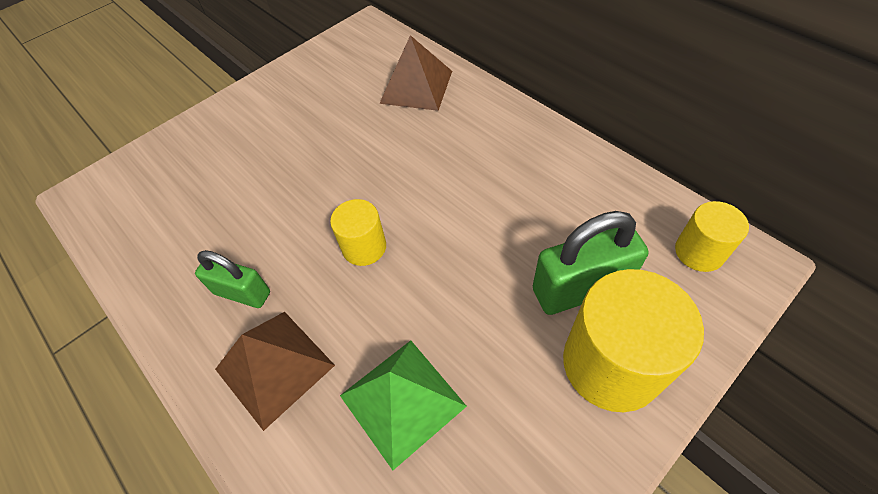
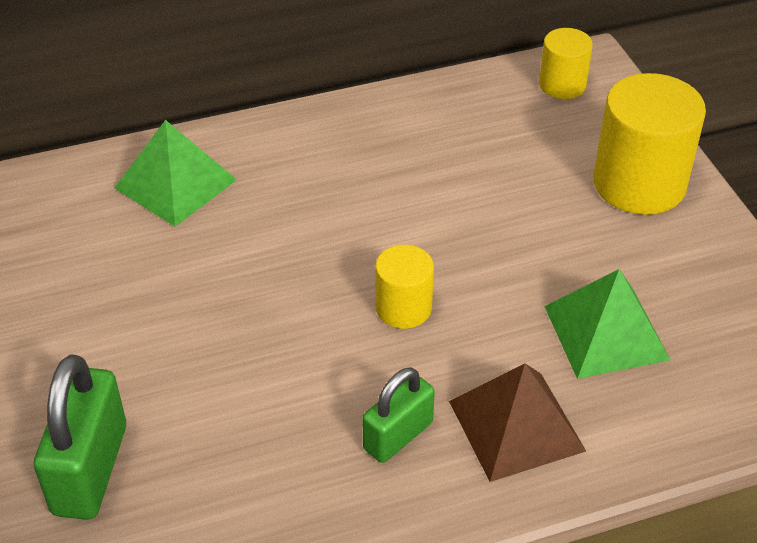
camera: 70 degrees left, 10 degrees down
(416, 86) = (175, 183): brown pyramid -> green pyramid
(580, 288) = (555, 170): green padlock -> green padlock (90, 470)

